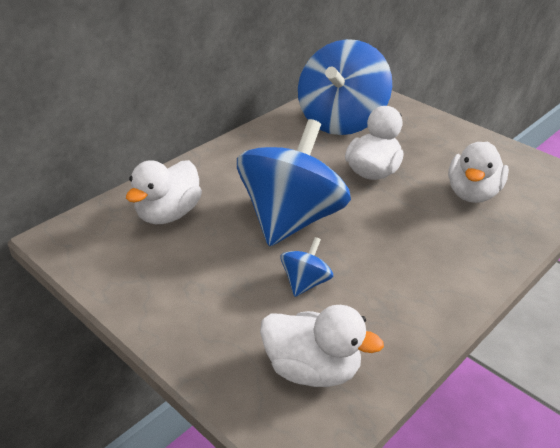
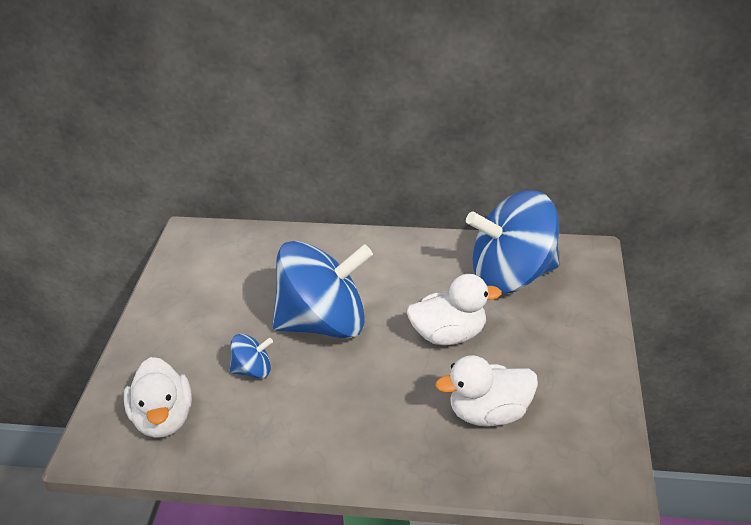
camera: 55 degrees right, 0 degrees up
(168, 214) = (265, 262): white duck -> none

